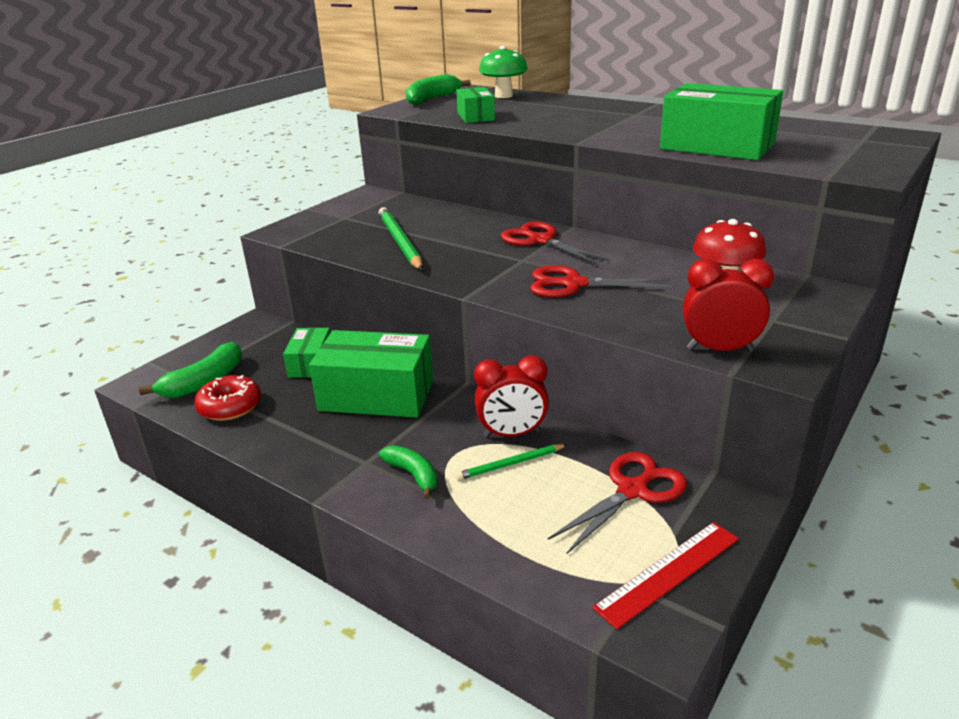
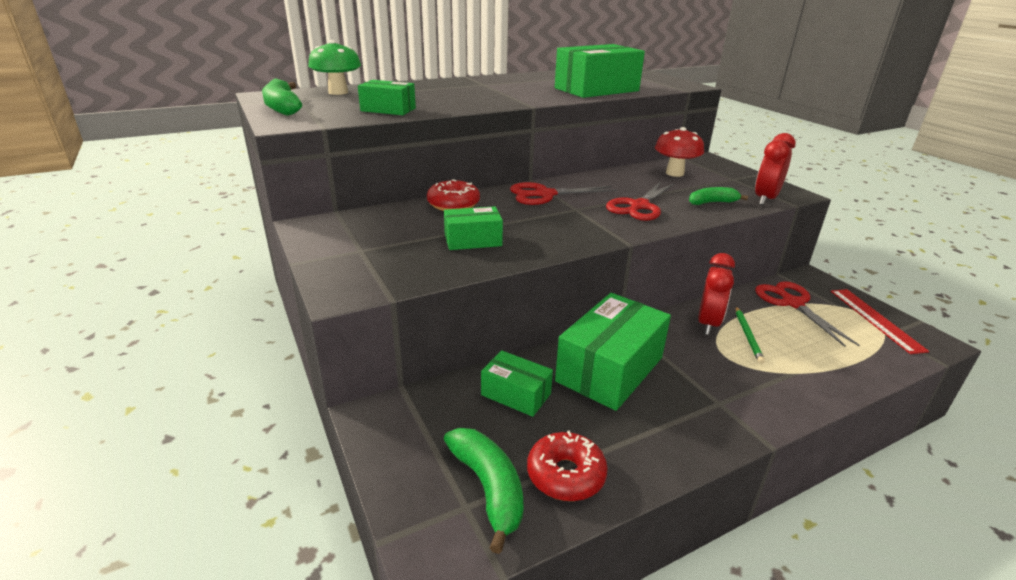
camera: 65 degrees left, 0 degrees up
(400, 242) = (473, 240): green pencil -> green box
(413, 475) = (747, 382): green banana -> green banana (712, 202)
(465, 217) = (453, 204): none -> red donut

